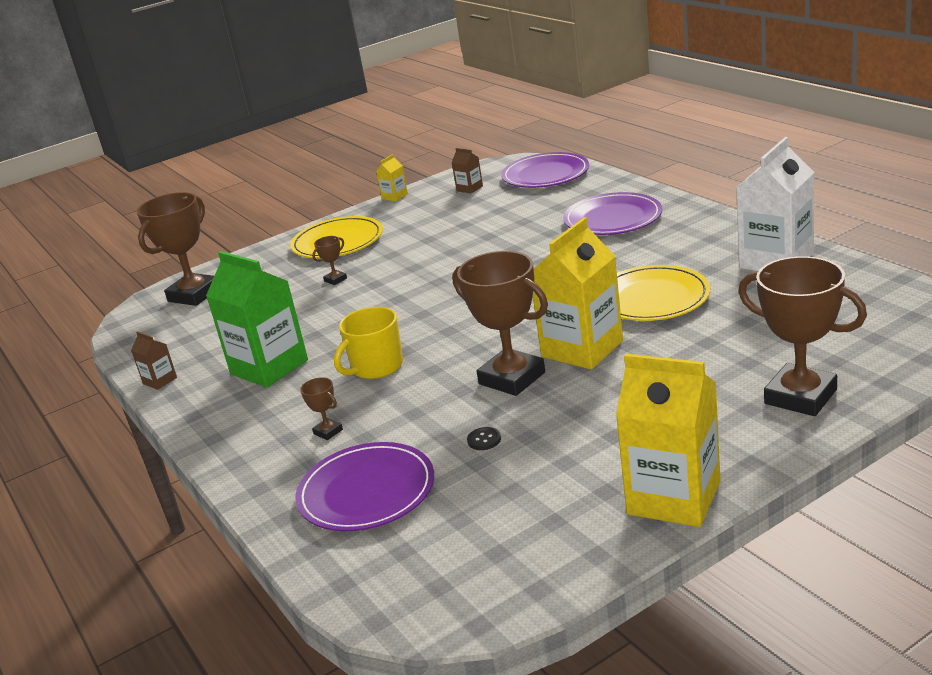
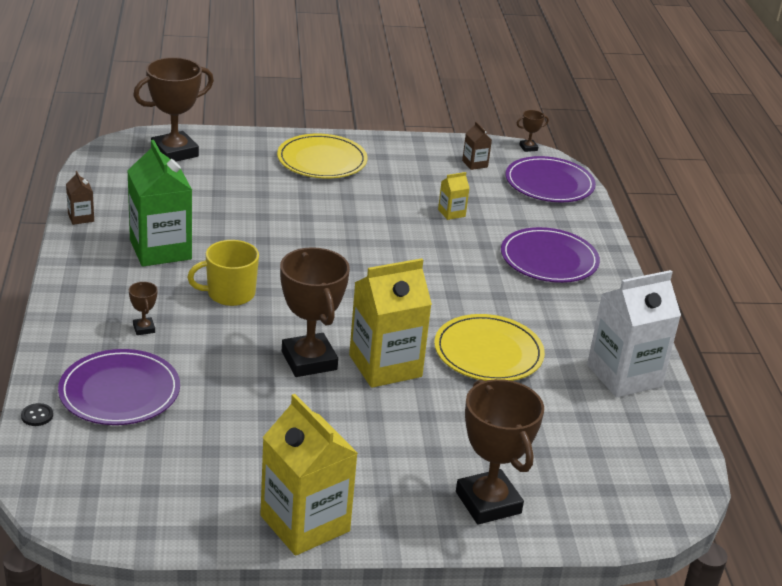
camera: 20 degrees right, 5 degrees up
(335, 280) = (283, 197): brown trophy -> brown trophy (528, 148)
(394, 196) = (410, 139): yellow carton -> yellow carton (451, 213)
(484, 440) = (235, 399): black button -> black button (37, 416)

